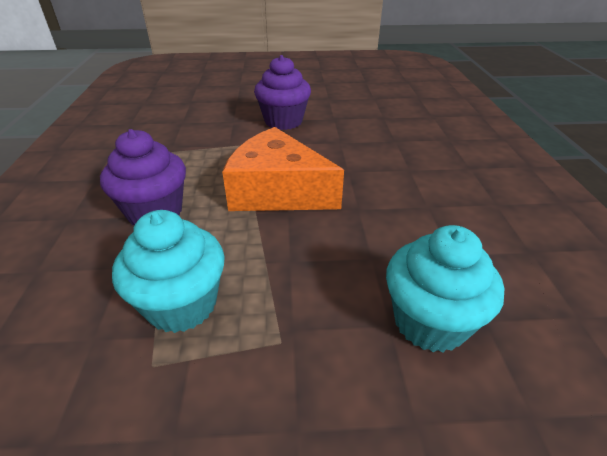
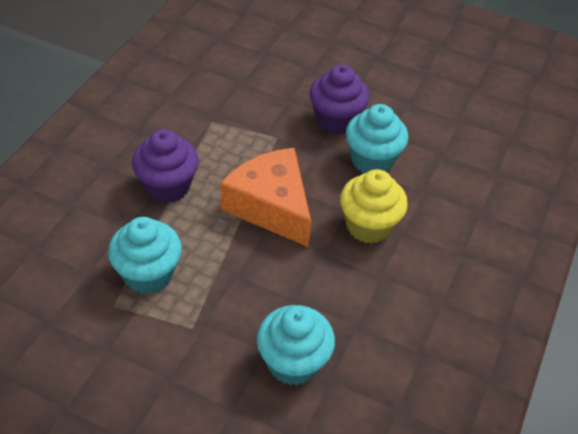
camera: 25 degrees right, 10 degrees up
(335, 135) = (372, 160): none -> turquoise cupcake
(377, 175) = (368, 226): none -> yellow cupcake

